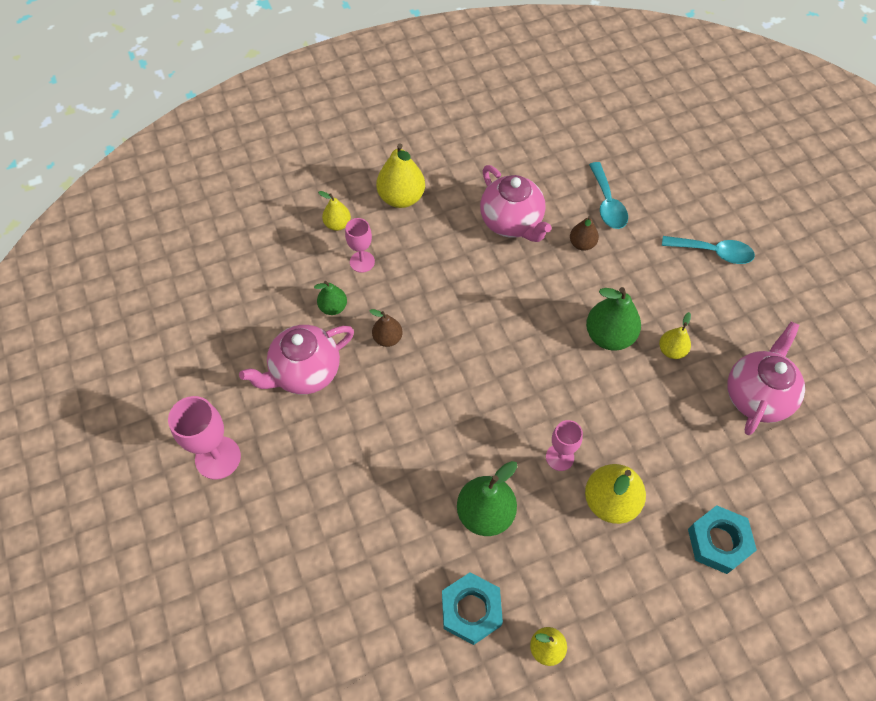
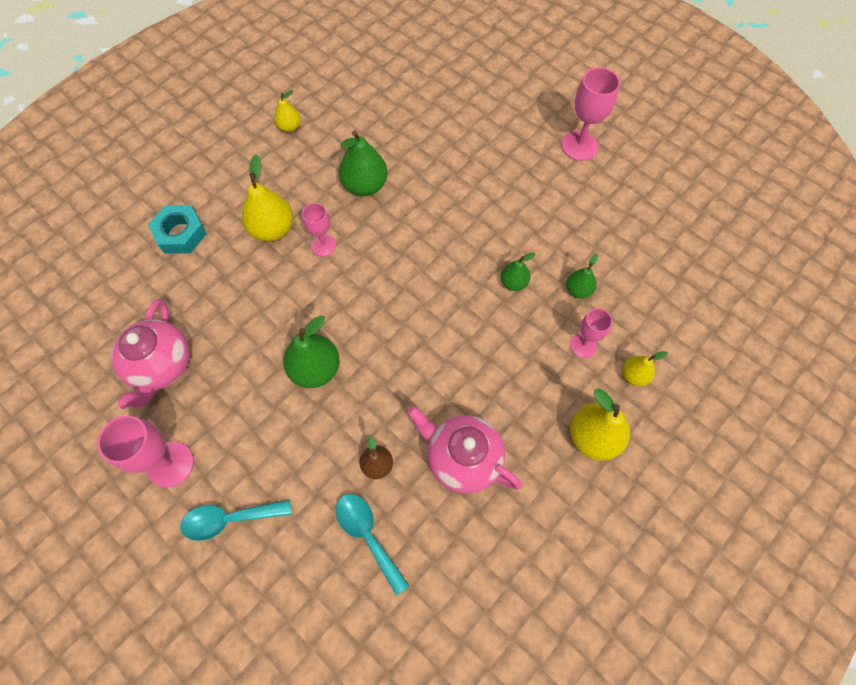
camera: 155 degrees right, 5 degrees up
(305, 372) = (562, 227): pink teapot -> none
(387, 338) = (513, 282): brown pear -> green pear
(471, 610) = (349, 128): turquoise nut -> none
(671, 350) = (251, 379): yellow pear -> none
(757, 309) = (170, 464): none -> pink goblet

